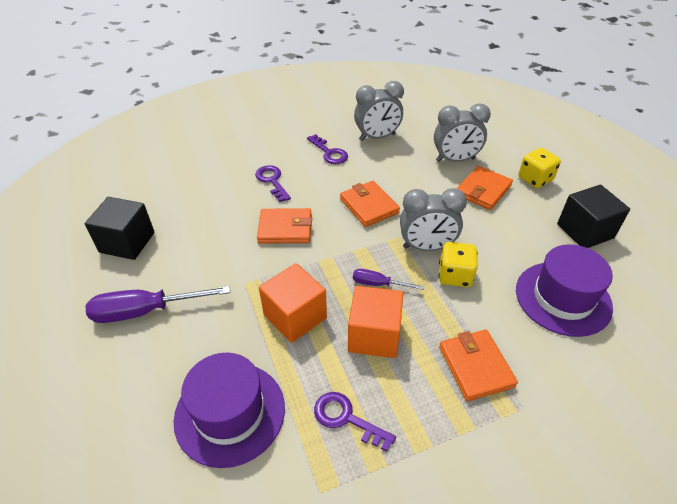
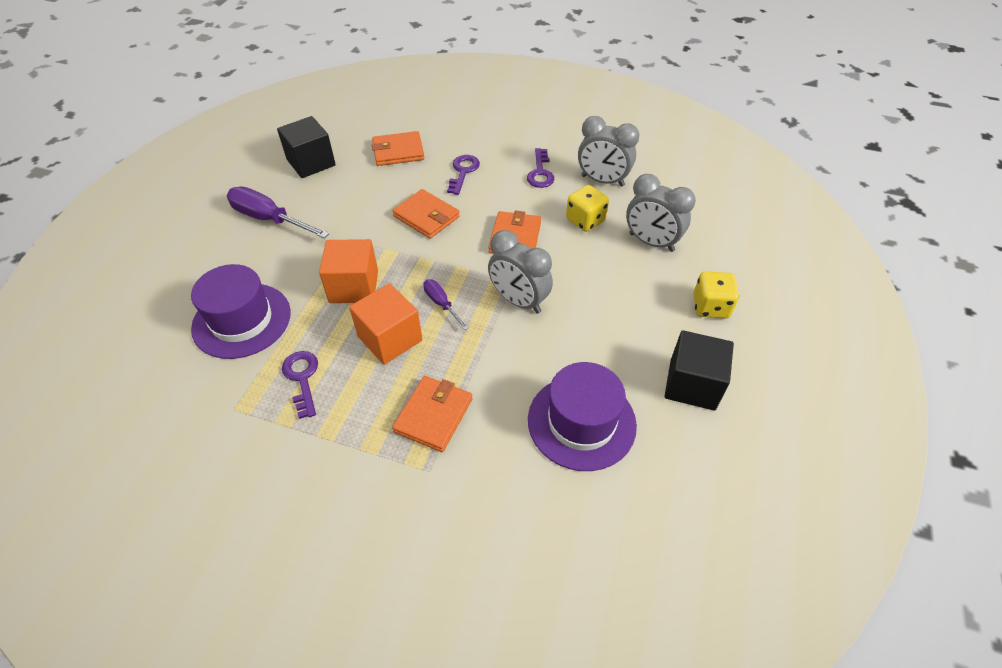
camera: 40 degrees right, 5 degrees up
(455, 275) = (511, 339): yellow dice -> yellow dice (585, 220)
(483, 190) = (639, 285): orange wallet -> orange wallet (398, 151)

